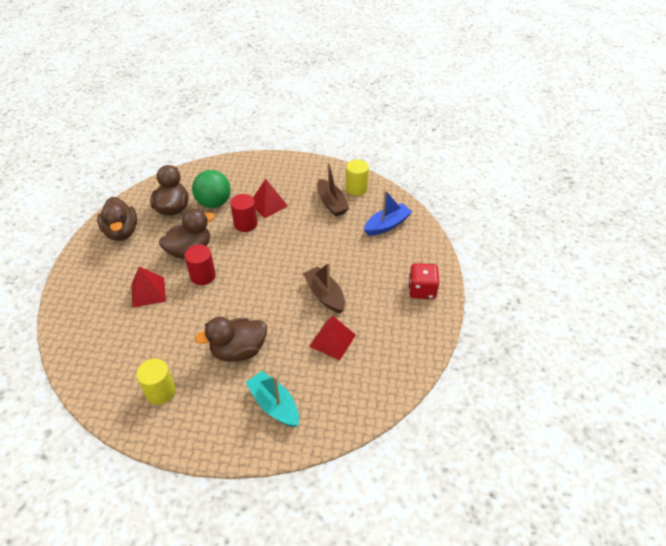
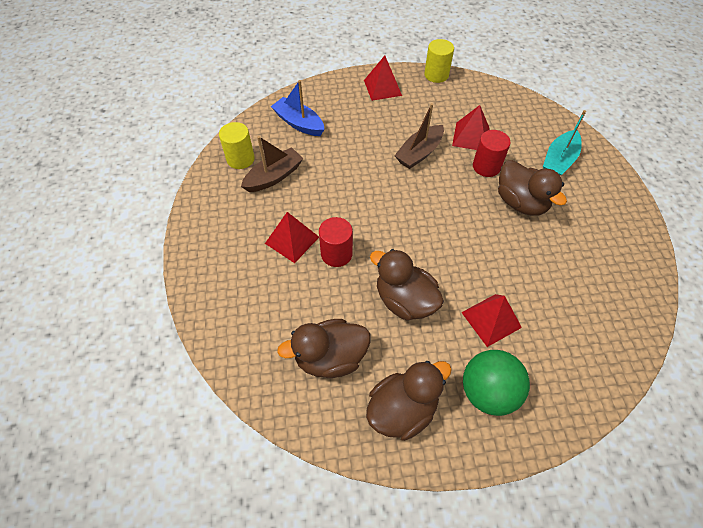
camera: 105 degrees left, 10 degrees up
(160, 392) = (602, 250): yellow cylinder -> yellow cylinder (436, 75)
(203, 276) = (440, 269): red cylinder -> red cylinder (486, 166)
(214, 203) = (305, 306): green ball -> green ball (488, 392)
(422, 290) = (382, 87): red dice -> red pyramid

